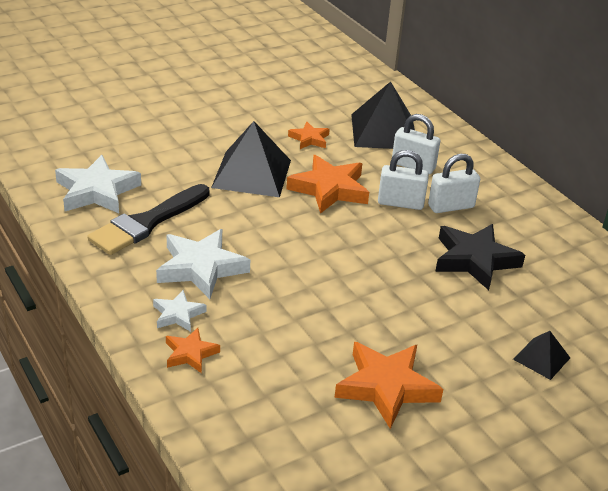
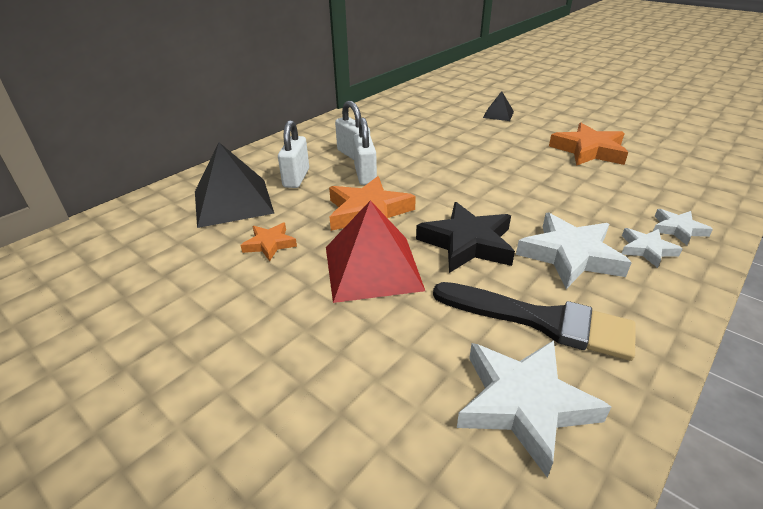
camera: 105 degrees left, 0 degrees up
(190, 353) = (677, 229): orange star -> white star
(252, 173) = (372, 267): black pyramid -> red pyramid
(475, 260) = (419, 140): black star -> black star (467, 243)

